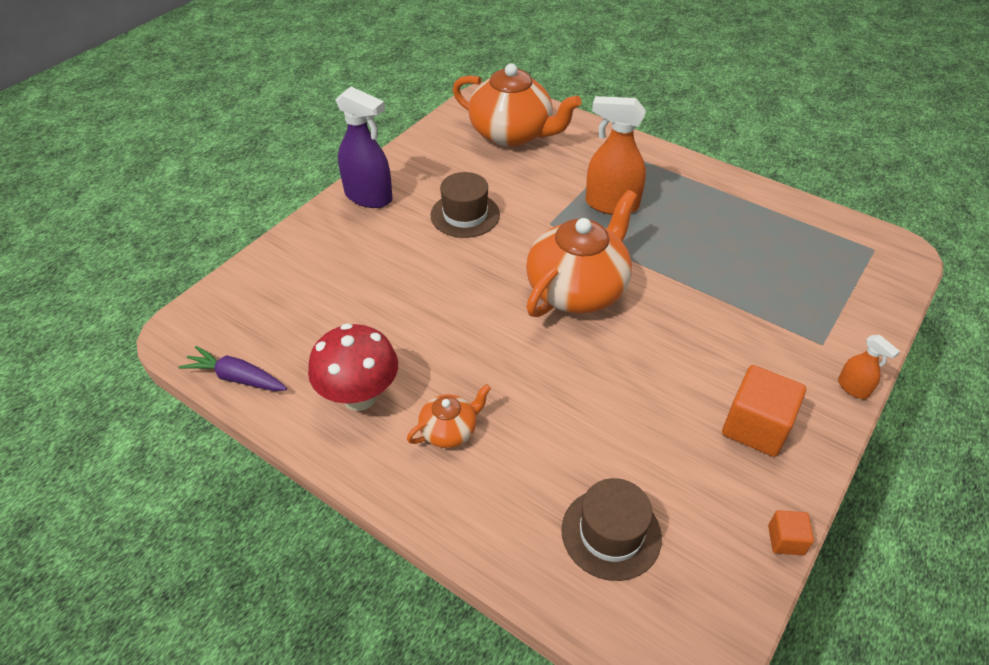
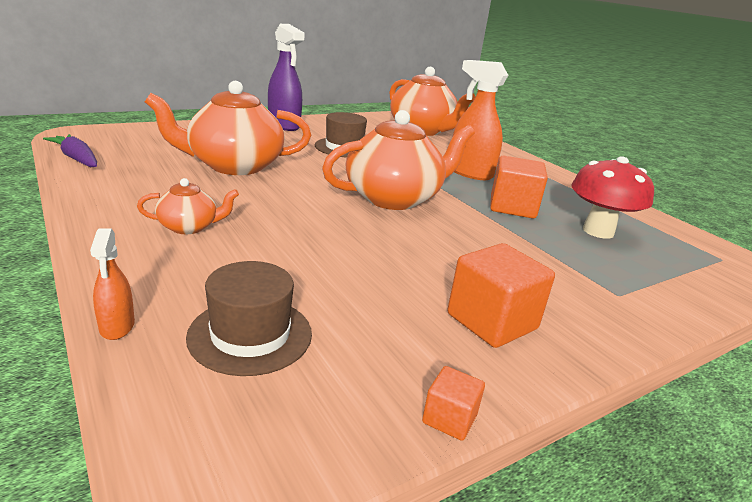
camera: 20 degrees right, 20 degrees down
(359, 396) = (146, 191): red mushroom -> red mushroom (598, 231)
(394, 308) = (234, 166): none -> orange teapot
(682, 251) = (512, 207): none -> orange cube
(853, 388) = (636, 334): orange spray bottle -> orange spray bottle (117, 326)

